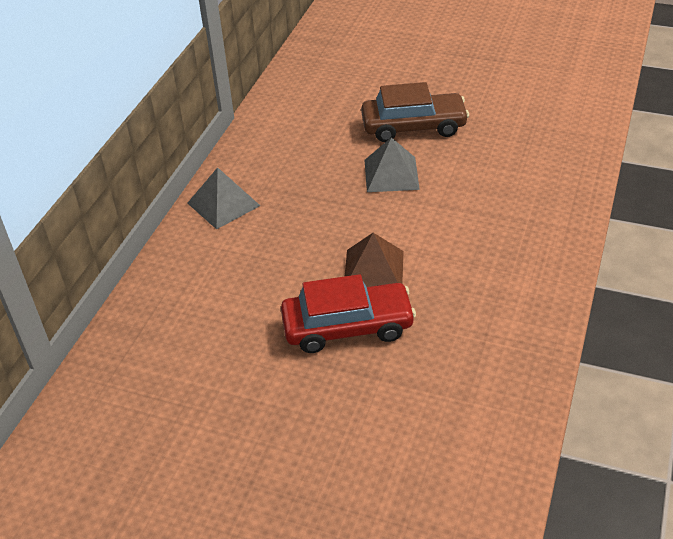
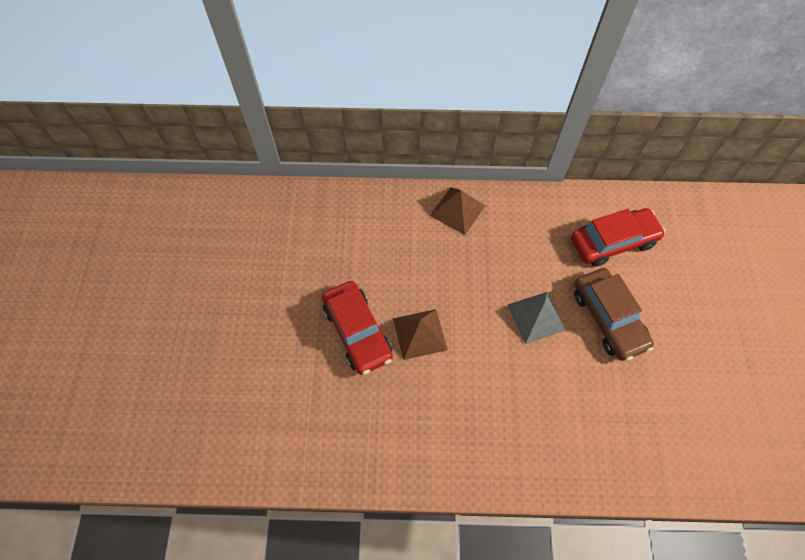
camera: 70 degrees right, 20 degrees up
(223, 204) = (457, 210): grey pyramid -> brown pyramid
(328, 102) = (613, 242): none -> red car

